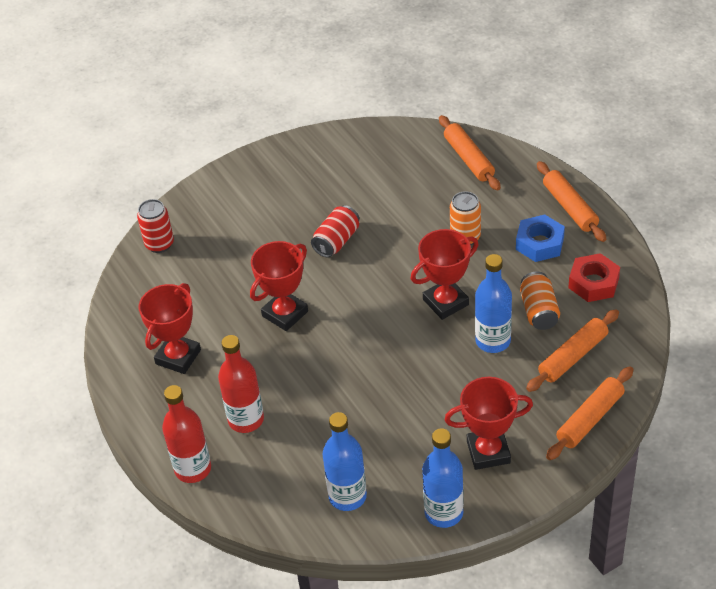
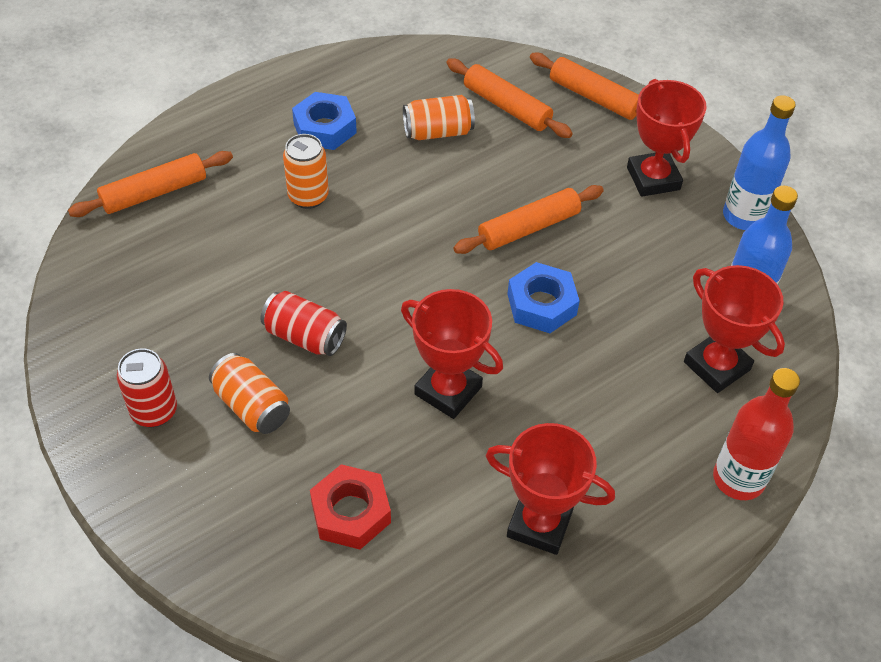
camera: 100 degrees left, 5 degrees up
(159, 244) = (292, 585): red can -> red can (154, 411)
(246, 420) = (644, 422): red bottle -> none
(284, 219) = (252, 406): none -> orange can
(355, 368) = (541, 304): none -> blue nut
(445, 302) = (424, 216): red trophy -> red trophy (716, 366)
(493, 341) = (487, 172): blue bottle -> none
(570, 207) = (263, 99): orange rolling pin -> orange rolling pin (528, 228)
(593, 283) = (393, 85): red nut -> red nut (351, 512)

